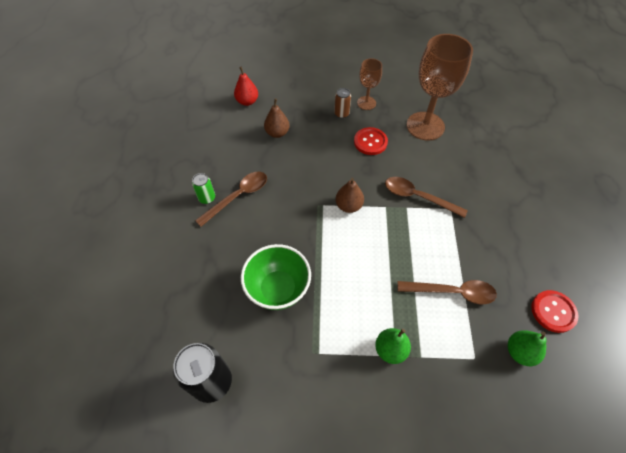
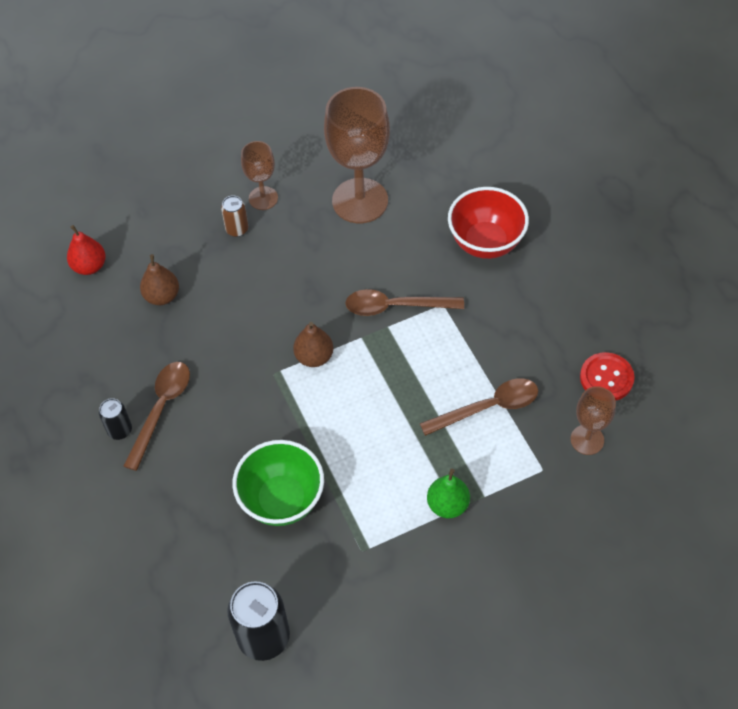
camera: 25 degrees left, 0 degrees up
(207, 198) = (120, 430): green can -> black can
(370, 142) = (298, 255): red button -> none
(498, 182) = (485, 243): none -> red bowl
(519, 352) = (587, 440): green pear -> brown goblet

